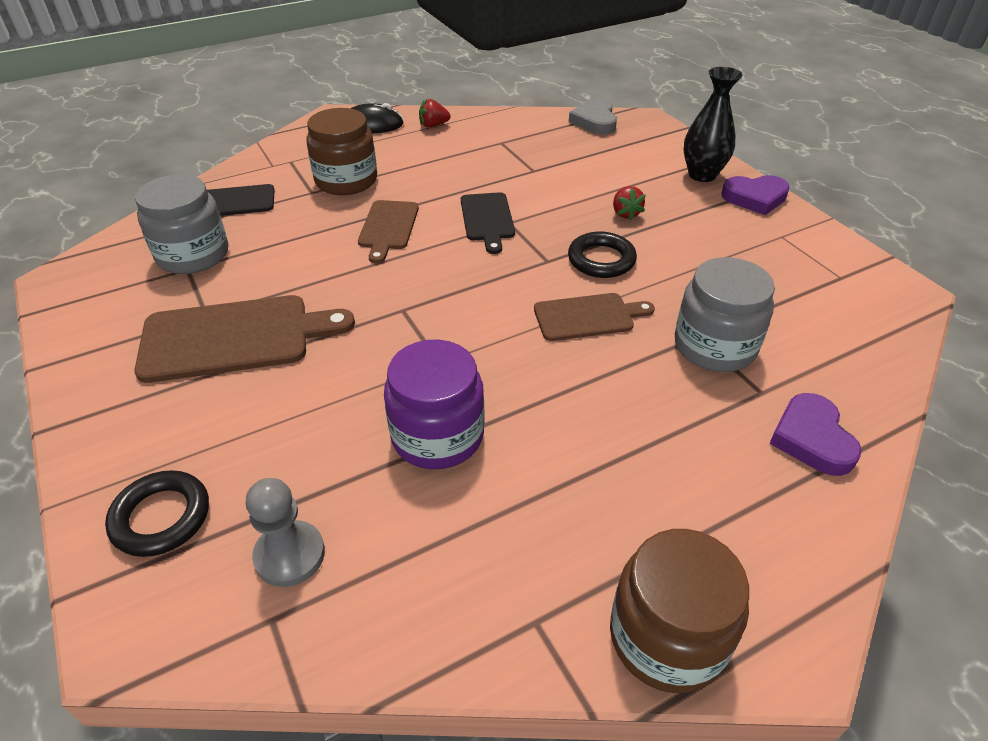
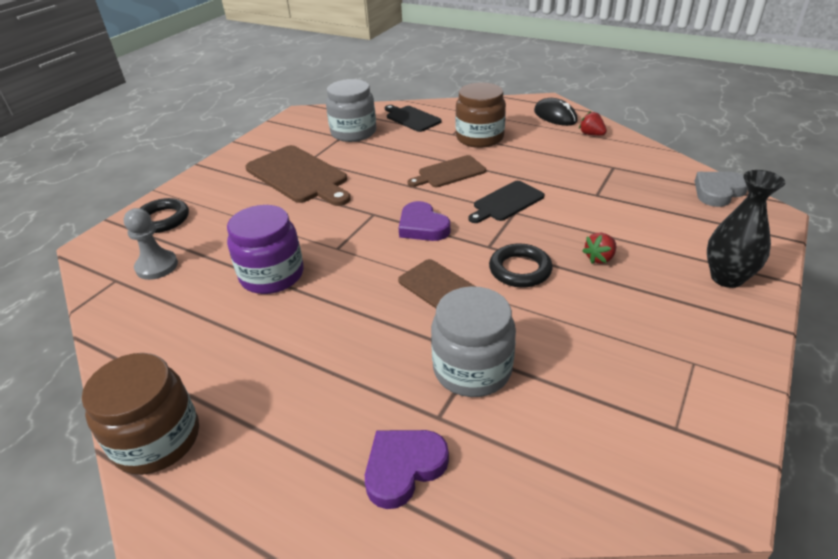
camera: 60 degrees right, 5 degrees down
(755, 198) = (737, 324): purple heart -> purple heart (422, 226)

